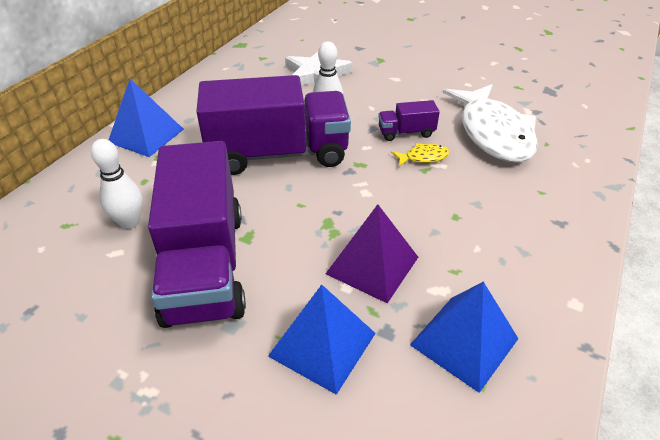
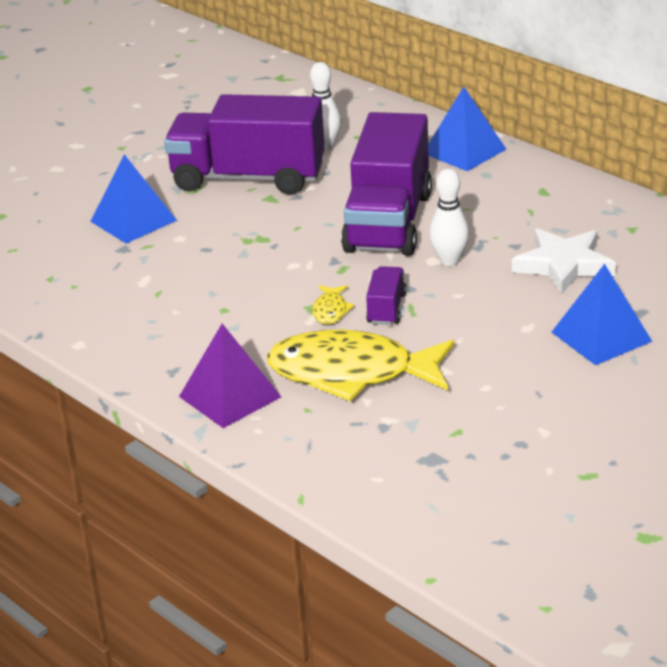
camera: 110 degrees right, 10 degrees down
(372, 265) = (194, 253): purple pyramid -> purple pyramid (229, 396)
(464, 341) = (88, 280): blue pyramid -> blue pyramid (601, 336)
(493, 133) = (351, 373): white fish -> yellow fish

